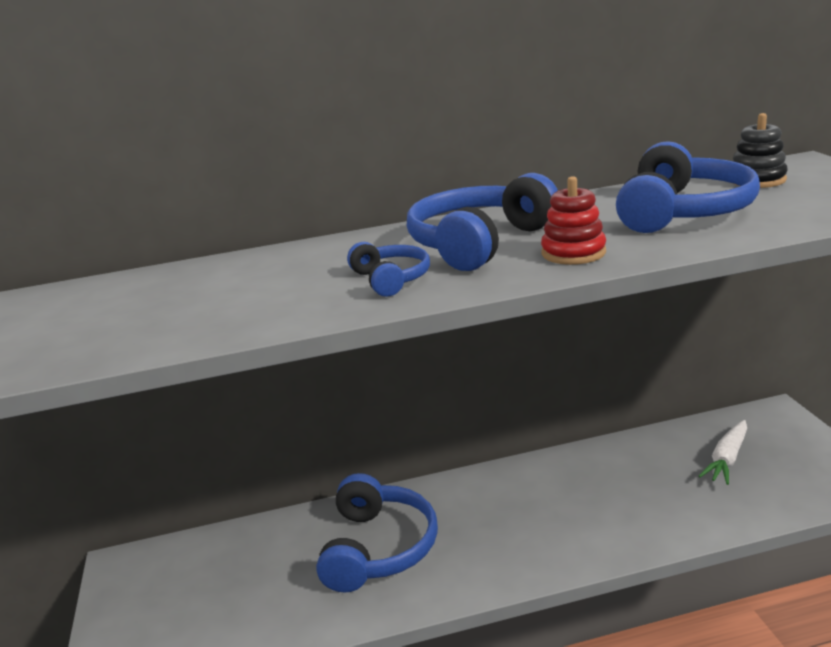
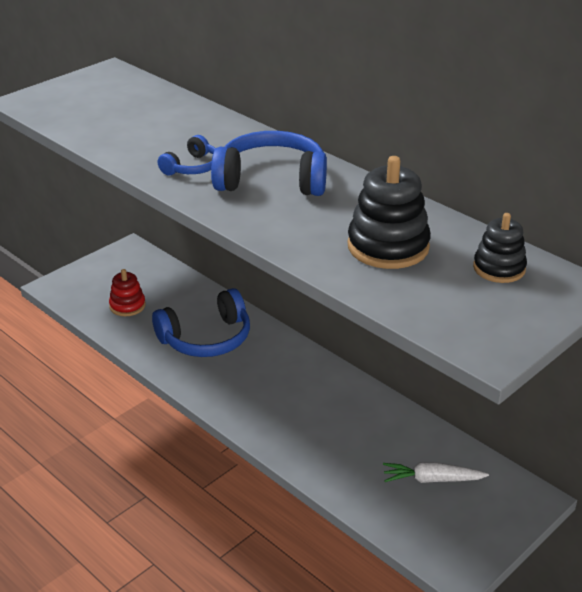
camera: 55 degrees right, 10 degrees up
(573, 253) = (273, 219): red stacking toy -> red stacking toy (127, 306)
(683, 212) = (388, 247): blue headphones -> black stacking toy

